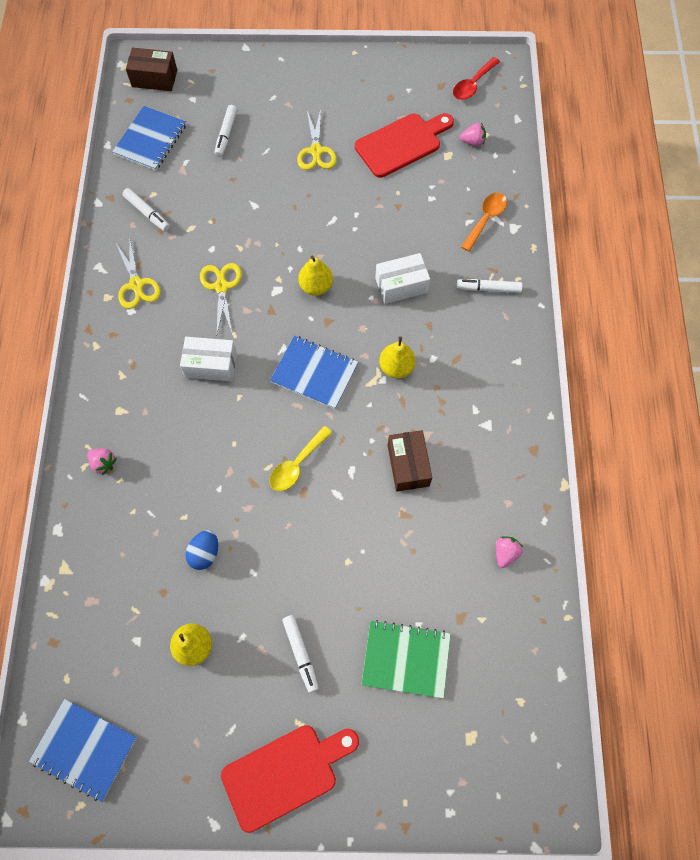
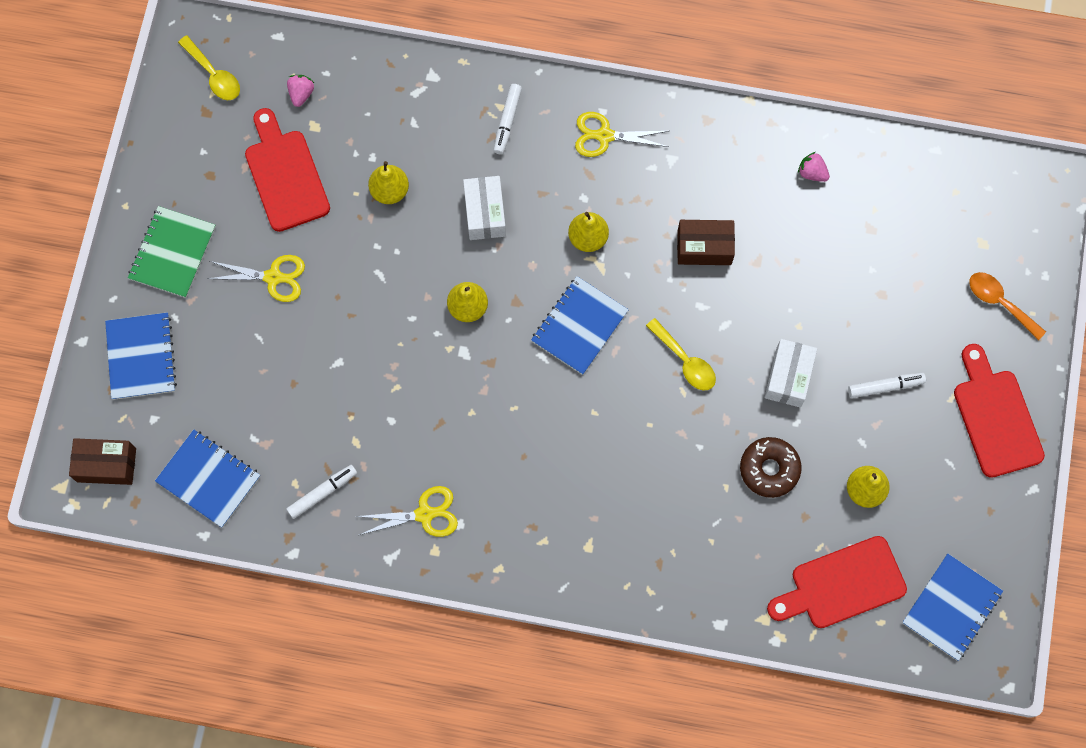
camera: 80 degrees left, 5 degrees up
(100, 636) = (842, 584): none -> red cutting board
(103, 463) = (650, 569): pink strawberry -> none
(154, 78) = (106, 465): brown box -> brown box turned 75 degrees clockwise
(205, 553) = (769, 469): blue egg -> brown donut
(211, 365) = (548, 438): white box -> white box (788, 377)
(221, 287) = (447, 415): yellow scissors -> yellow scissors (605, 136)
(226, 134) = (222, 383): white marker -> none
(239, 83) = (141, 357): none -> blue notebook
(405, 215) = (390, 191): none -> yellow pear
(406, 659) = (903, 288): green notebook -> green notebook (173, 253)
(473, 85) = (214, 75): red spoon -> yellow spoon
(485, 219) = (415, 104): orange spoon -> orange spoon (1000, 303)

